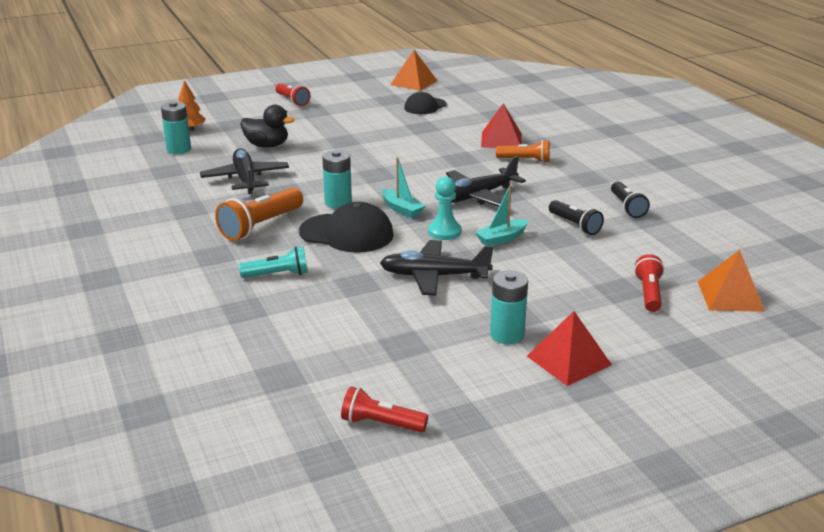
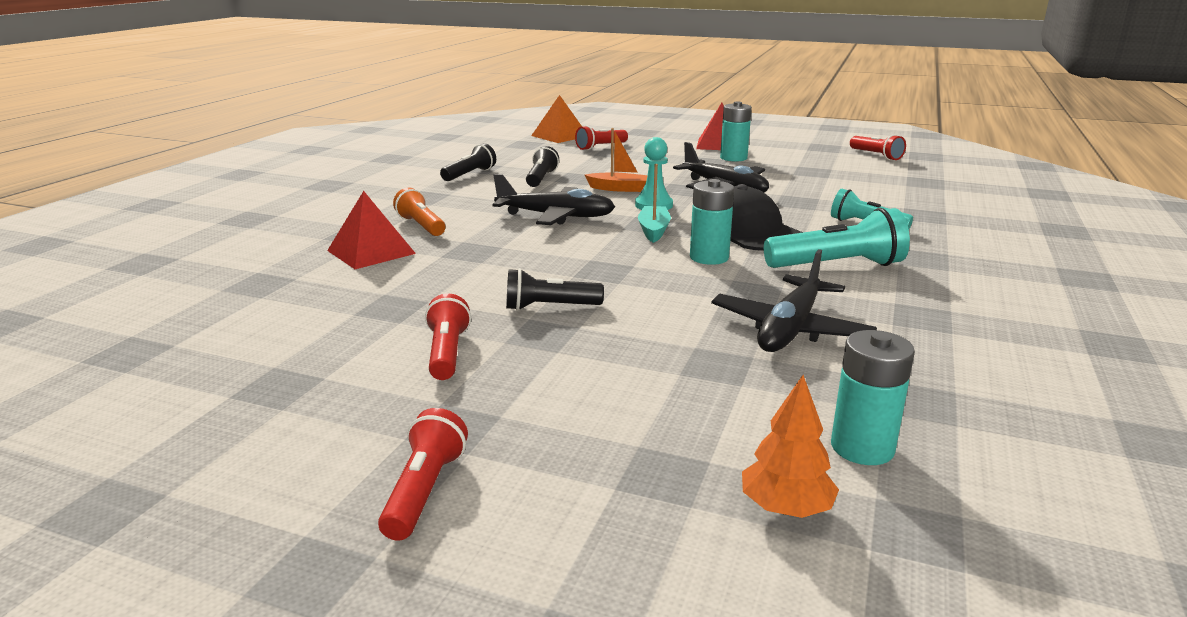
camera: 135 degrees left, 5 degrees down
(260, 226) = (837, 265): orange flashlight -> turquoise flashlight
(267, 145) = (675, 377): black duck -> none
(361, 123) = (447, 353): none -> red flashlight
(362, 149) = (549, 307): none -> black flashlight
(413, 82) = (120, 411): orange pyramid -> none
(425, 106) = (283, 340): black cap -> none
(501, 239) = (619, 189): turquoise boat -> orange boat

